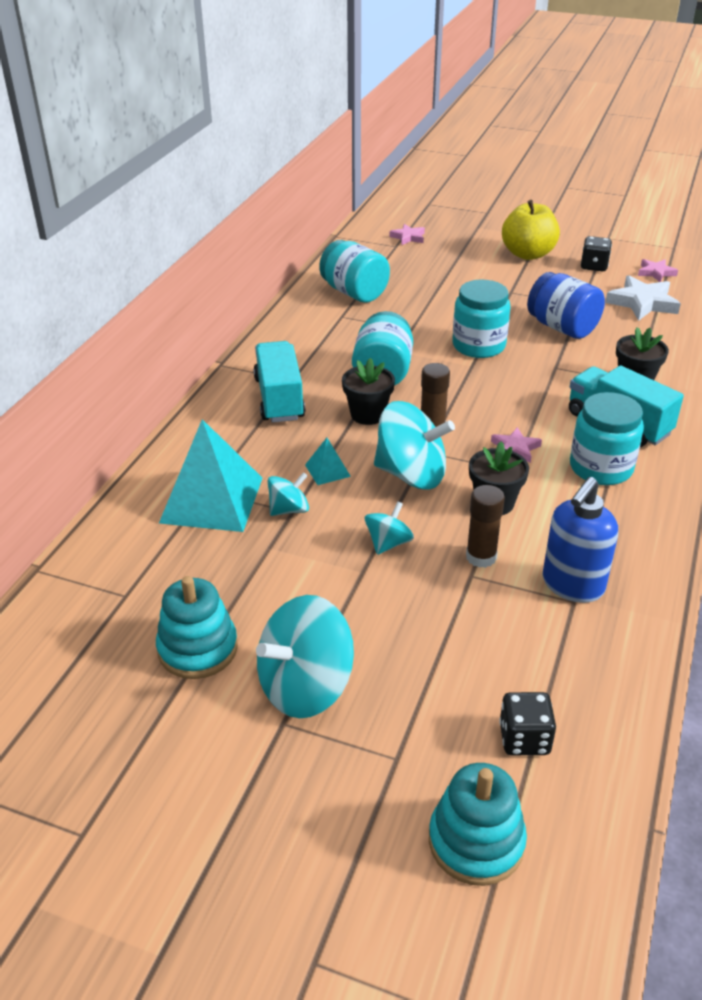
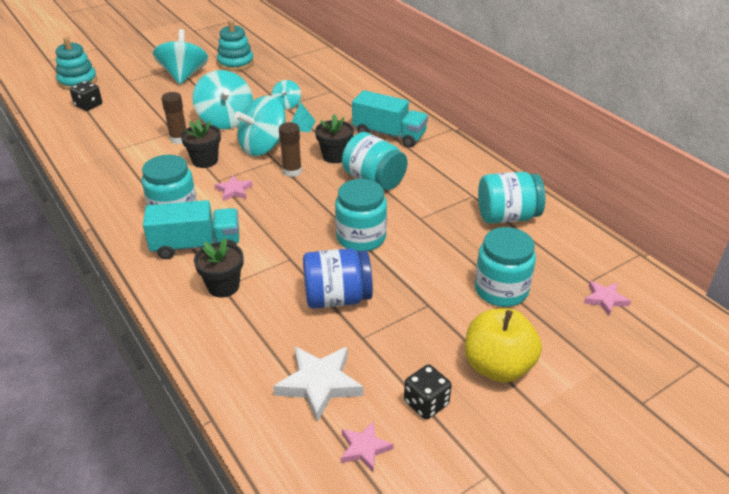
camera: 125 degrees right, 0 degrees up
(212, 499) = (322, 90): turquoise pyramid -> none
(388, 543) = (225, 120): turquoise spinning top -> turquoise spinning top, size x1.91
(452, 271) = (501, 290): none -> turquoise jar
(572, 585) = (124, 153): blue soap dispenser -> none

